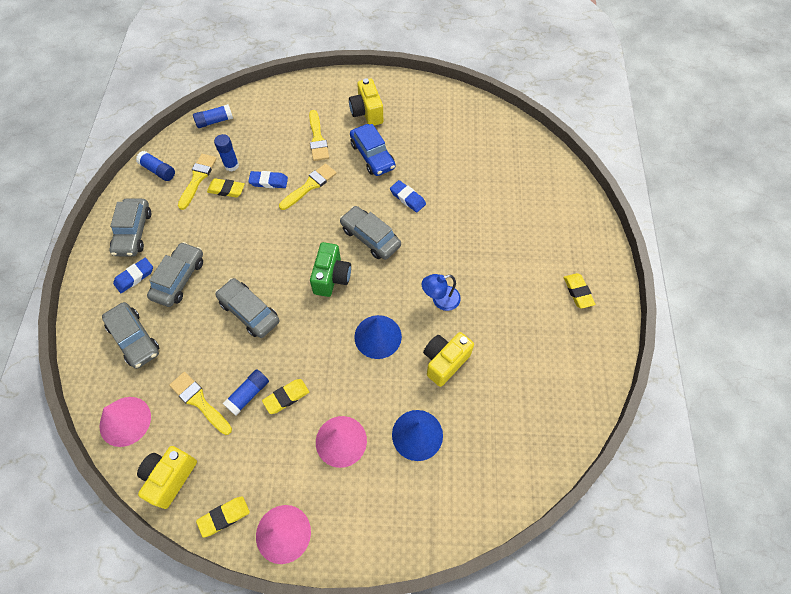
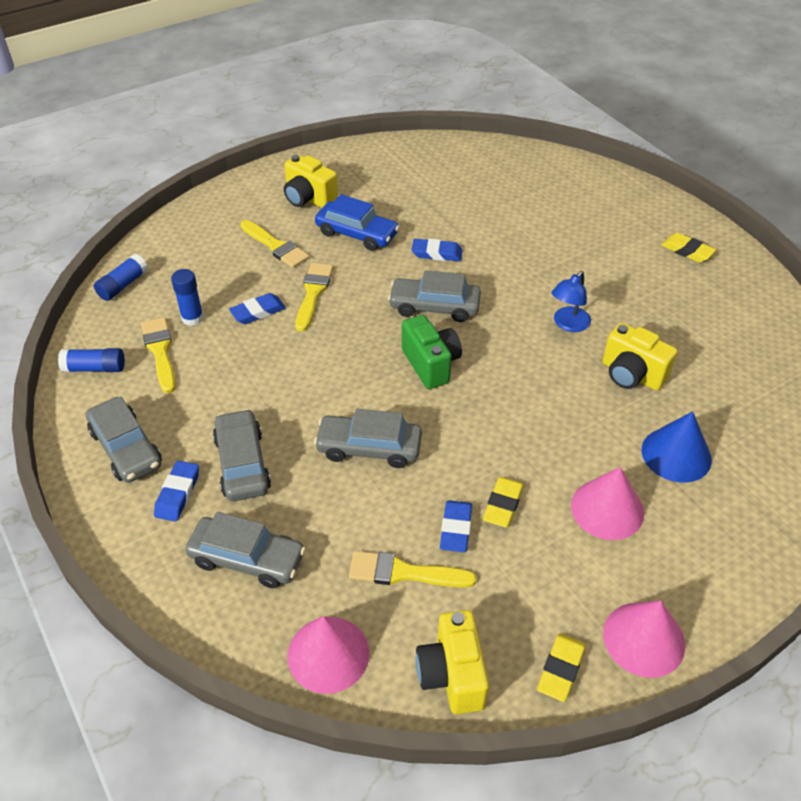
camera: 35 degrees left, 15 degrees down
(226, 190) = (211, 344): yellow eraser -> none
(248, 394) = (456, 529): blue glue stick -> blue eraser
(378, 336) = (540, 391): blue cone -> none
(445, 362) = (631, 375): yellow camera -> yellow camera turned 60 degrees counterclockwise

